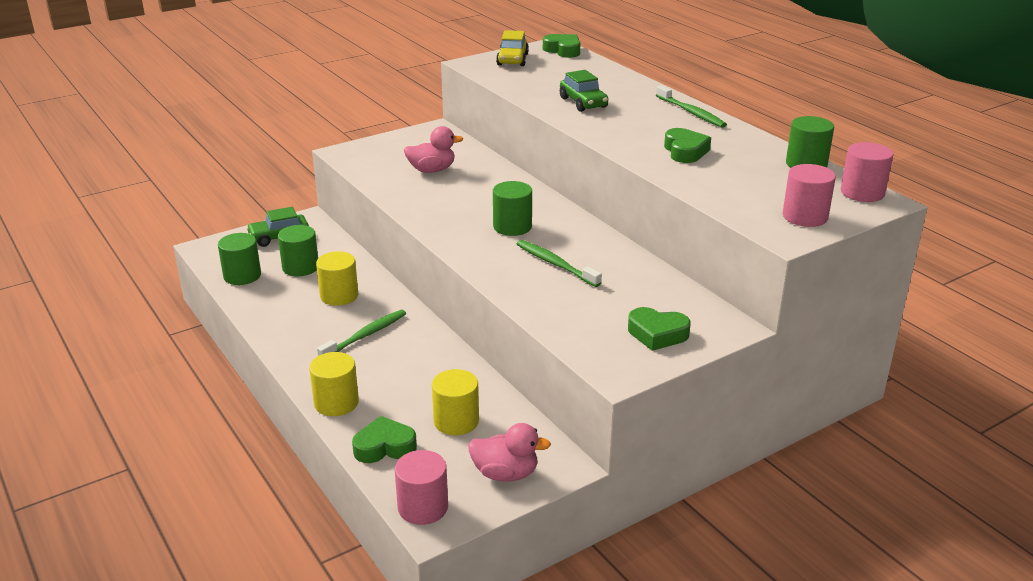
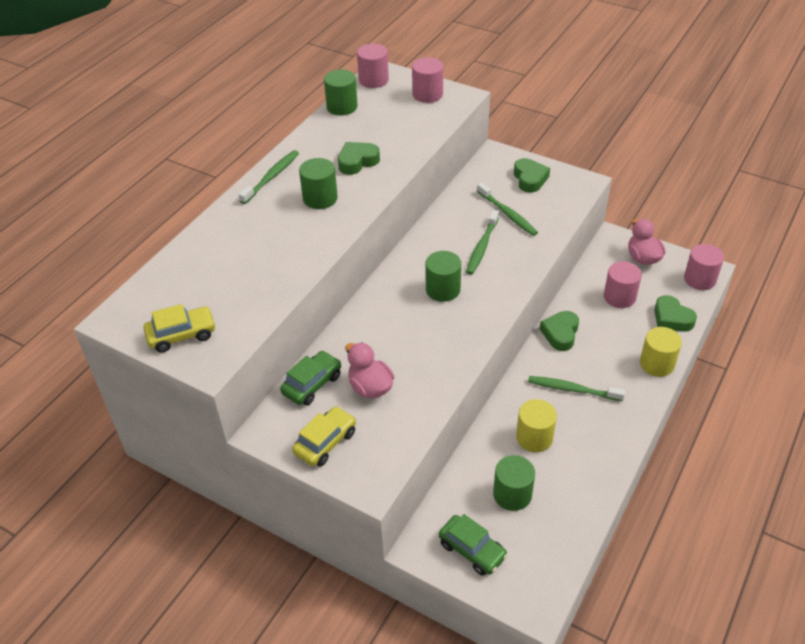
camera: 115 degrees left, 15 degrees up
(242, 276) = (559, 533): green cylinder -> green cylinder (320, 198)
(399, 145) = (325, 442): none -> yellow car
(456, 421) = (619, 297): yellow cylinder -> pink cylinder
(563, 50) = (131, 306): green heart -> green heart (560, 333)
(583, 103) = (285, 243): green car -> green car (312, 384)
(598, 296) = (507, 214): none -> green toothbrush

